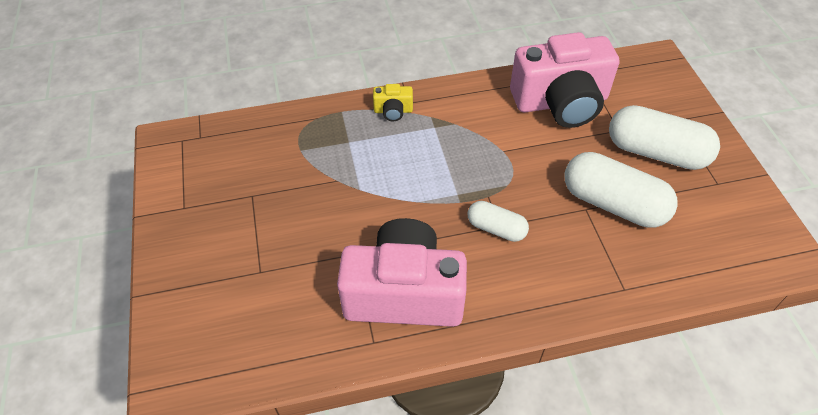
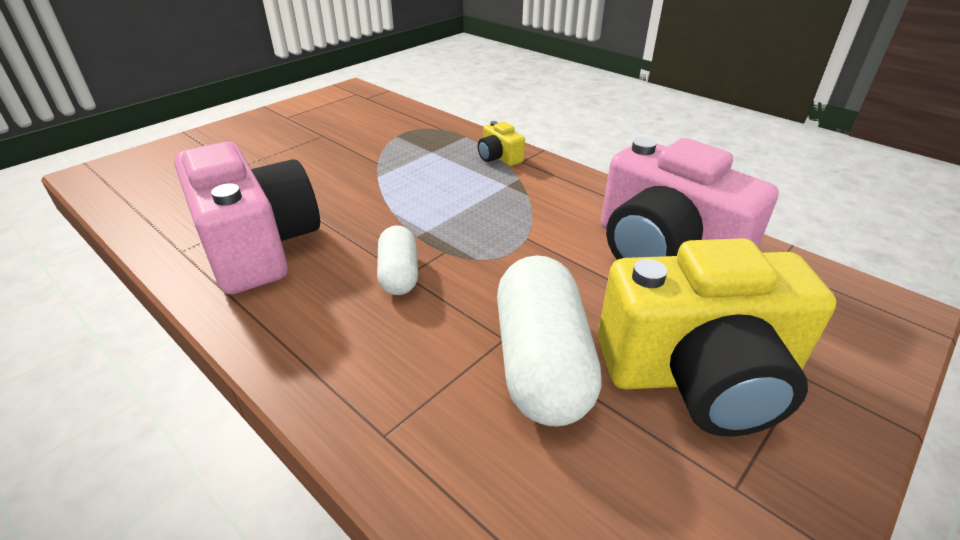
camera: 55 degrees right, 15 degrees down
(656, 153) = (699, 375): white capsule -> yellow camera

